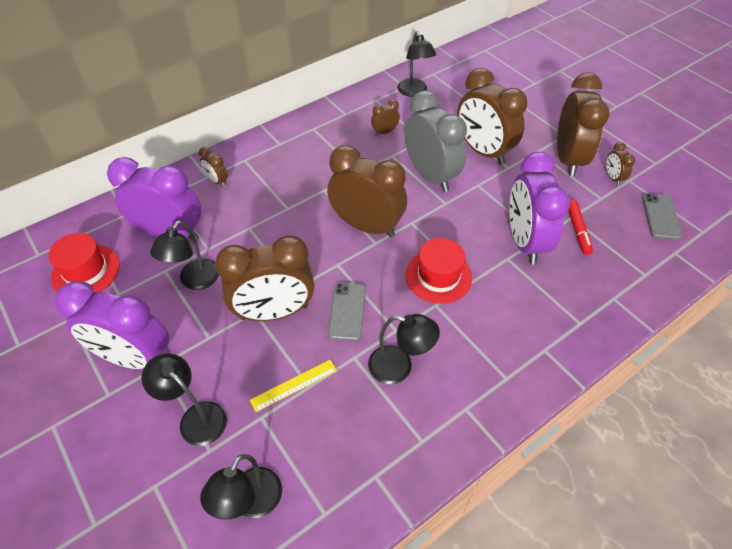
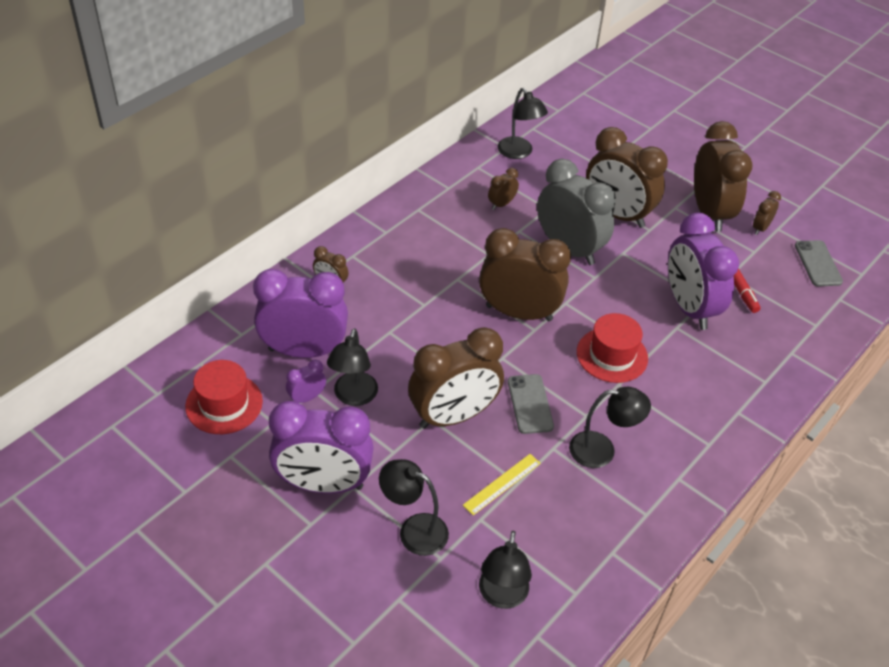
camera: 15 degrees left, 5 degrees down
(155, 276) = (307, 398): none -> purple clock
(612, 178) = (760, 228): brown clock -> brown clock turned 60 degrees clockwise

